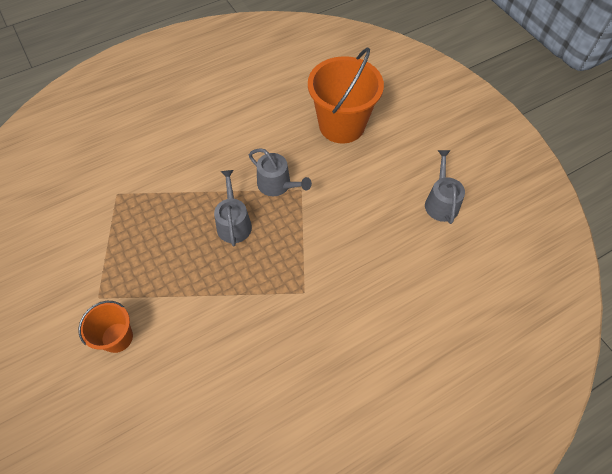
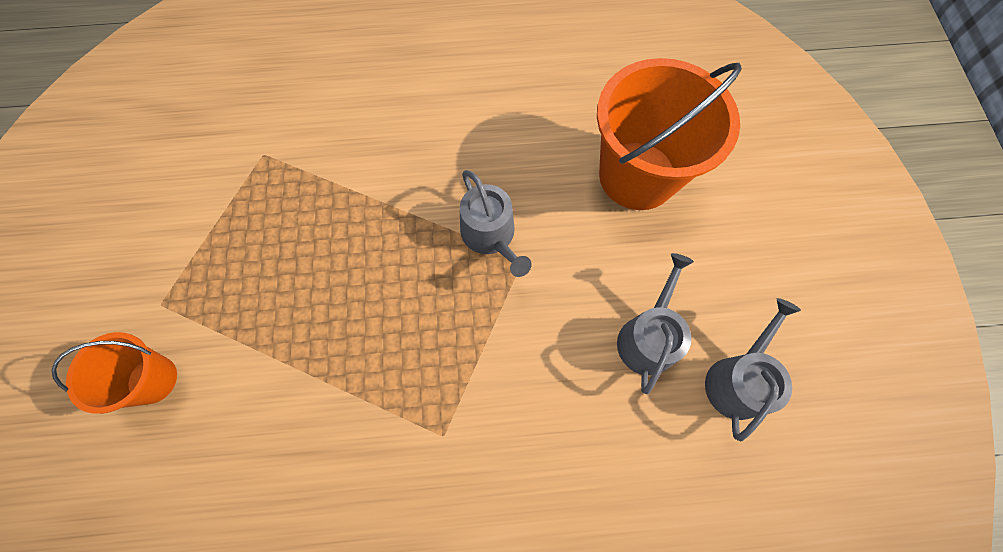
camera: 25 degrees right, 10 degrees up
(233, 223) = (397, 271): grey watering can -> grey watering can (648, 337)

